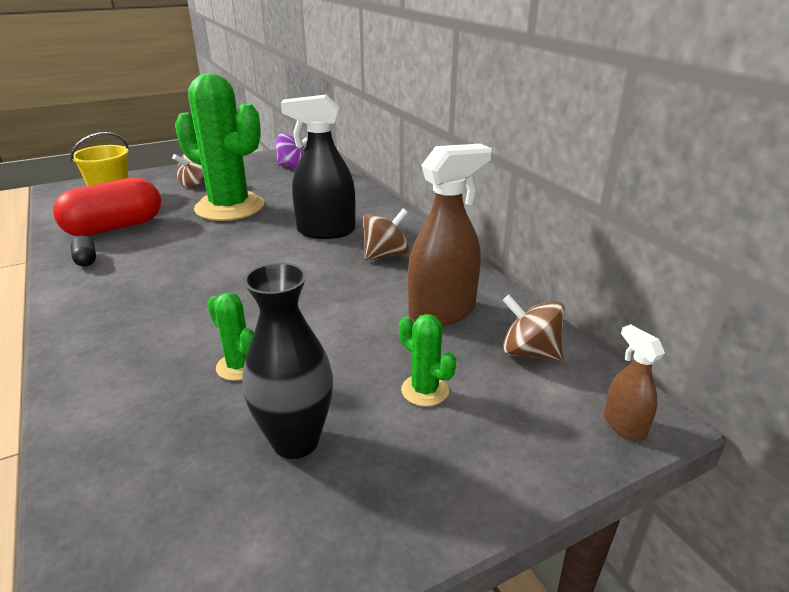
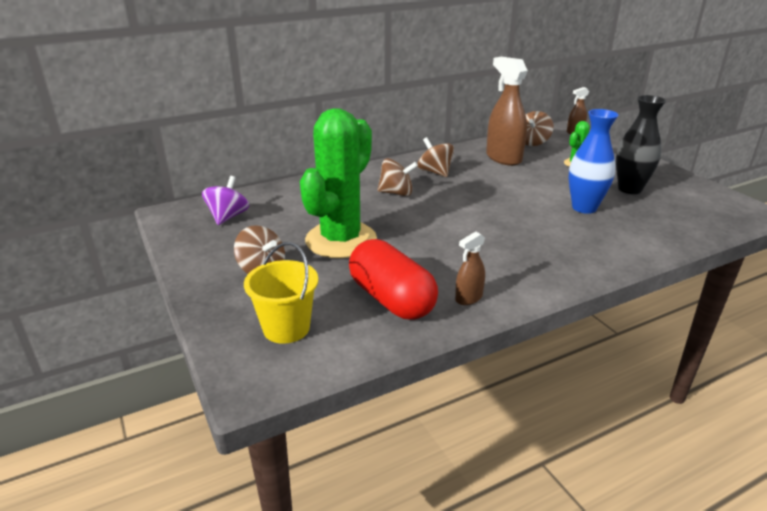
camera: 90 degrees left, 0 degrees up
(86, 260) = (468, 298): black capsule -> brown spray bottle
(239, 366) = (584, 208): green cactus -> blue vase
(325, 231) = (396, 193): black spray bottle -> brown spinning top

